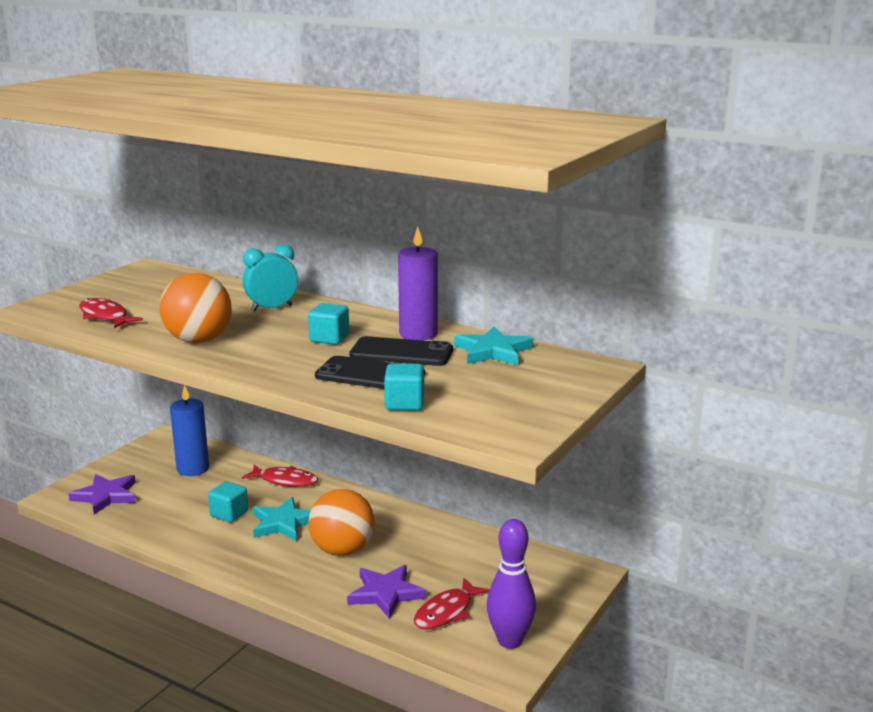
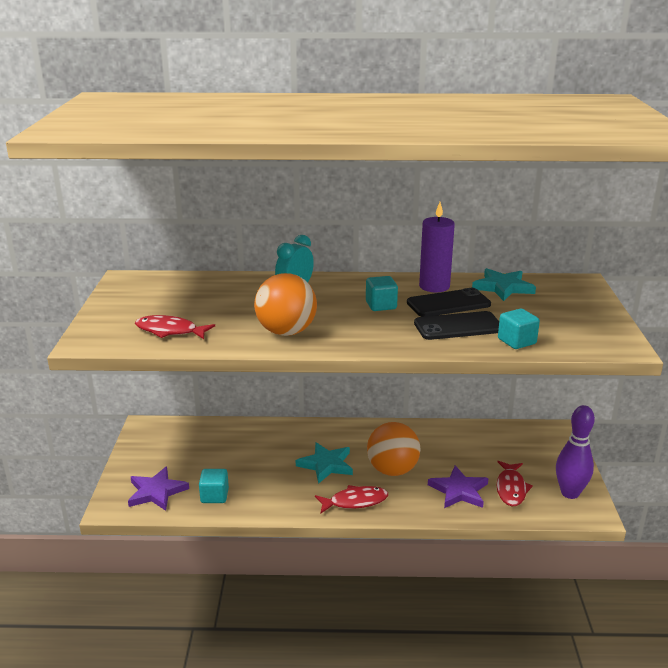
camera: 30 degrees left, 5 degrees up
(193, 469) = (201, 445): blue candle -> none
(229, 514) = (277, 472): turquoise cube -> turquoise cube (214, 496)
(285, 481) = (286, 432): red fish -> red fish (355, 501)

